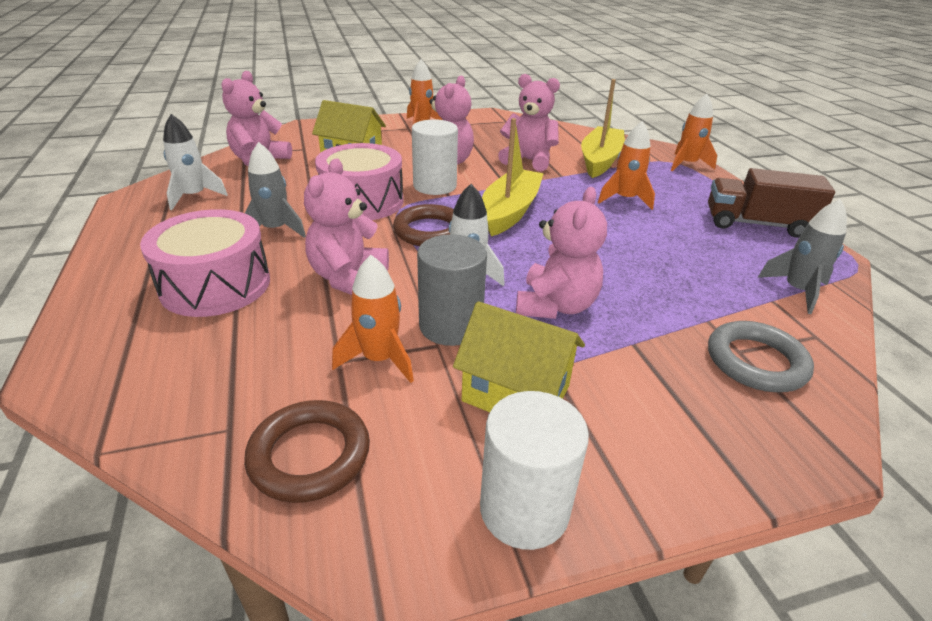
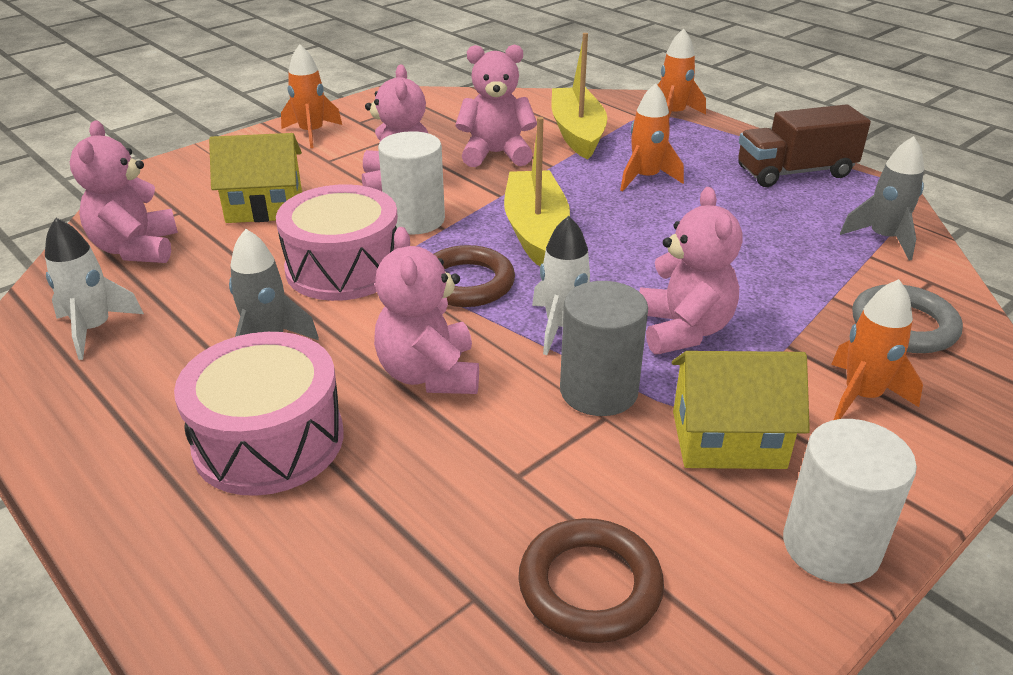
camera: 25 degrees left, 0 degrees up
(379, 359) = (560, 456): orange rocket -> orange rocket (861, 396)

